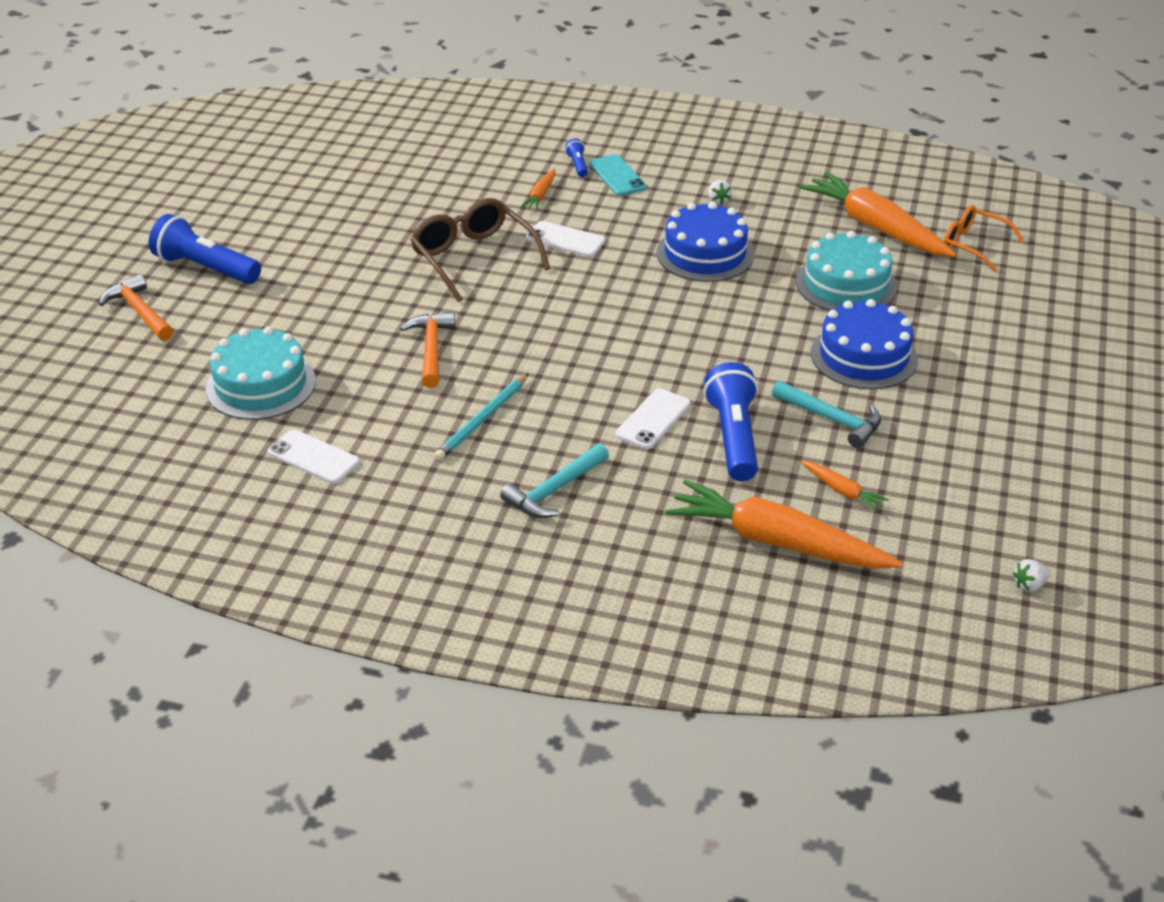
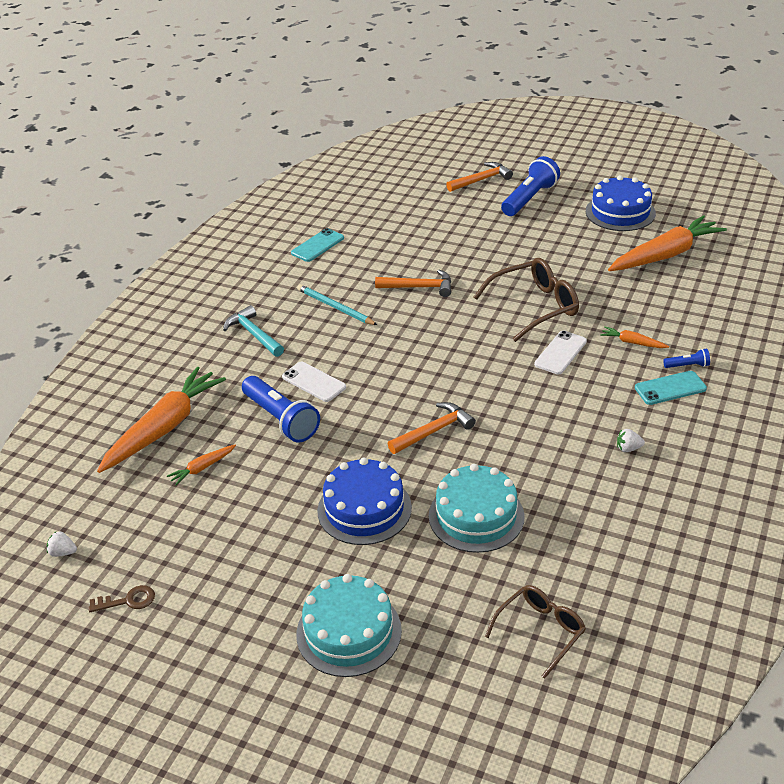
camera: 100 degrees right, 0 degrees up
(261, 385) = (394, 225): turquoise cake -> turquoise cake (349, 632)
(313, 457) = (317, 245): white phone -> turquoise phone
(705, 254) = (534, 430): blue cake -> blue cake (620, 212)
(724, 318) = (434, 431): none -> orange hammer
(733, 437) = (281, 419): blue flashlight -> blue flashlight turned 45 degrees clockwise
(832, 419) = (286, 475): turquoise hammer -> none
(875, 227) = (578, 556): orange carrot -> orange carrot (665, 255)
(973, 245) = (541, 631): orange glasses -> brown glasses
(1029, 585) = (63, 552): white strawberry -> white strawberry turned 60 degrees counterclockwise
(1071, 510) = (128, 601): none -> brown key

